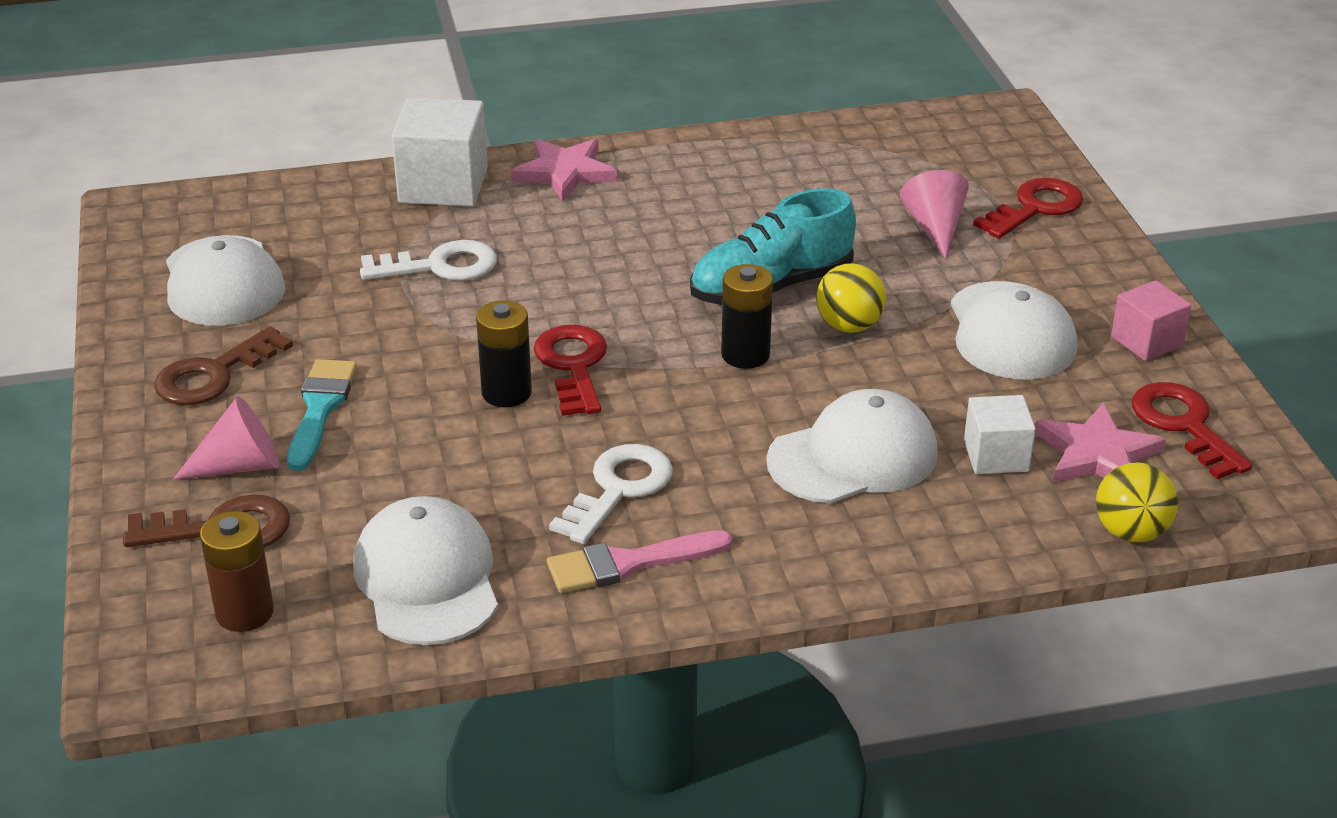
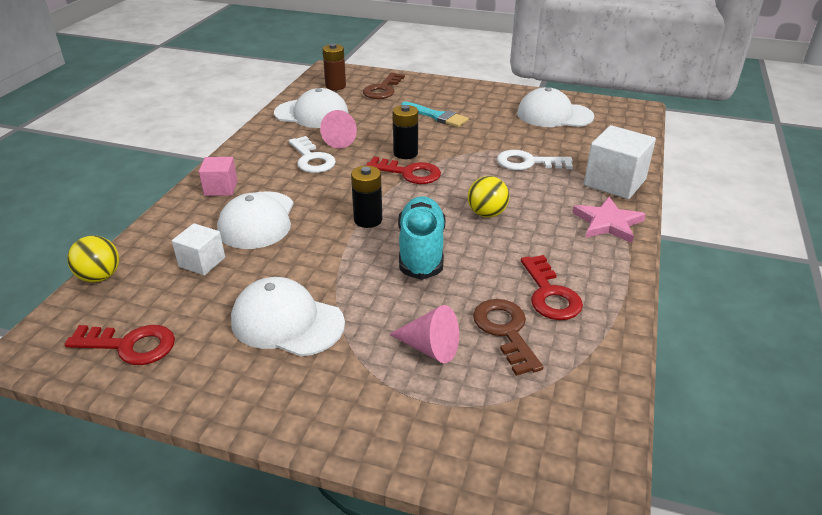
camera: 120 degrees right, 0 degrees up
(214, 374) = (482, 102): brown key -> brown key (505, 331)
(240, 466) = (415, 97): pink cone -> pink cone (342, 140)
(439, 266) = (528, 163): white key -> white key turned 75 degrees clockwise
(628, 563) = (268, 149): pink brush -> none
(849, 326) = (357, 262): yellow ball -> yellow ball (486, 214)
(1035, 208) = (413, 420): red key -> red key (550, 294)
(1097, 454) = (157, 297): pink star -> none
(1146, 341) = (211, 380): pink cube -> pink cube (221, 188)

